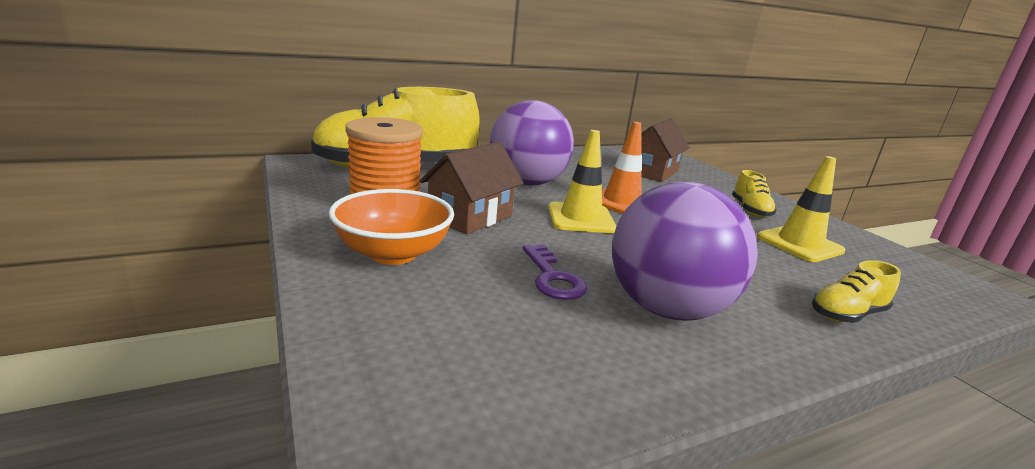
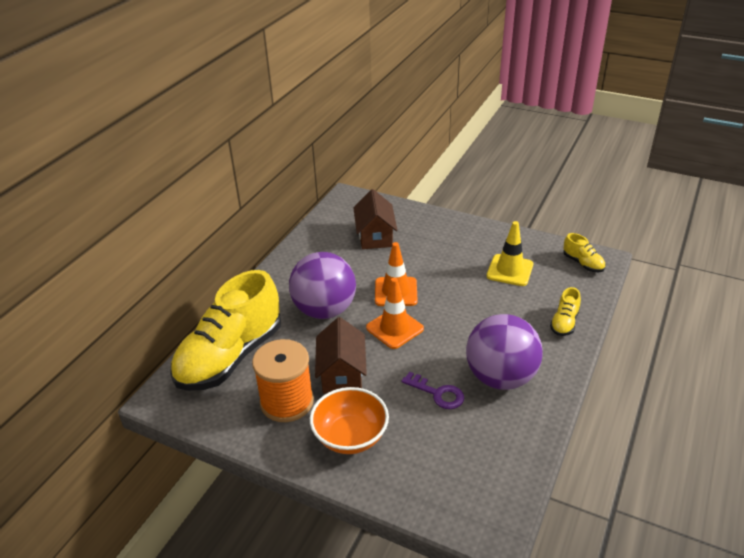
camera: 35 degrees left, 15 degrees up
(580, 218) = (394, 328): yellow traffic cone -> orange traffic cone
(750, 210) = (463, 248): yellow shoe -> yellow shoe (583, 263)

